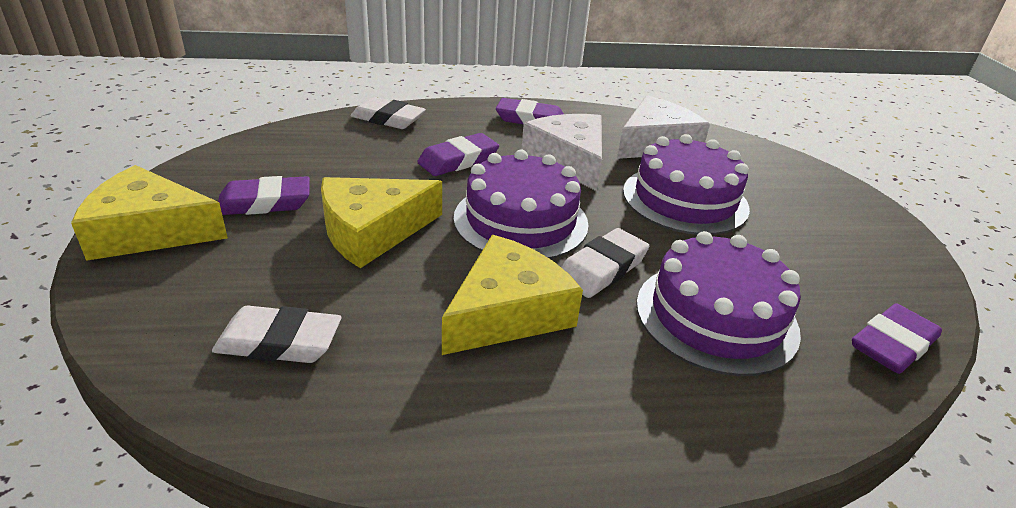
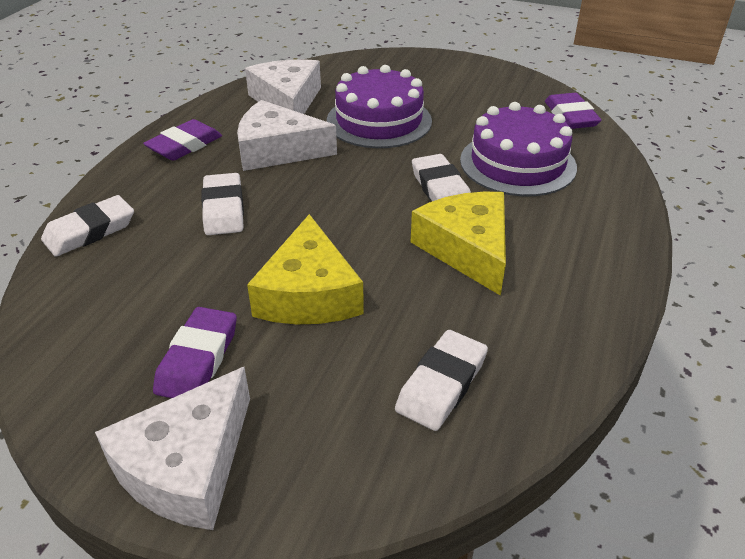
camera: 60 degrees left, 5 degrees up
(149, 231) = (186, 465): yellow cheese -> white cheese
(458, 160) = (223, 209): purple eraser -> white eraser
(521, 220) = (352, 205): purple cake -> none

